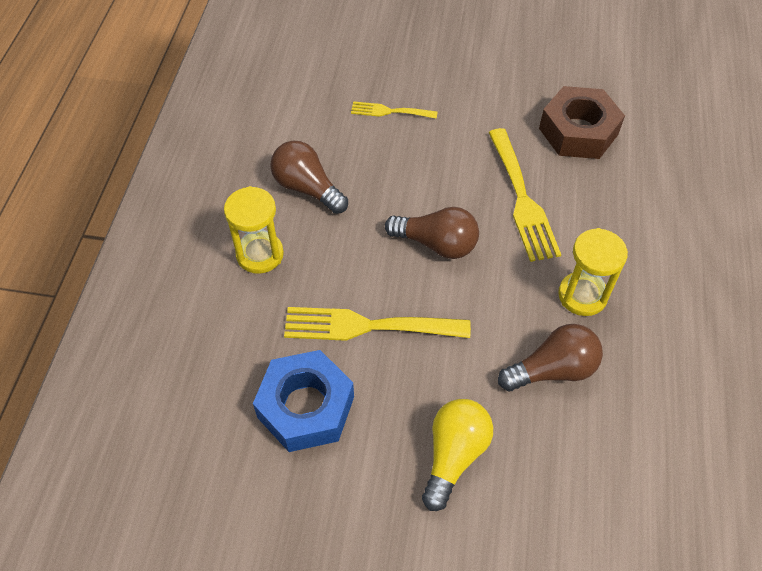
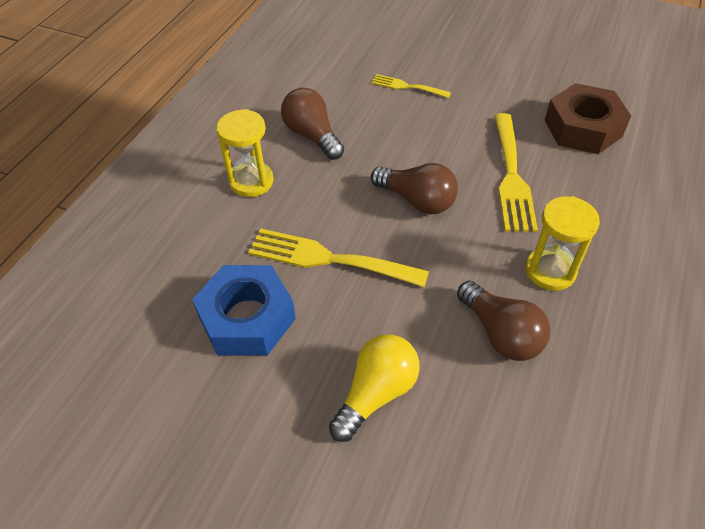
camera: 15 degrees right, 5 degrees down
(552, 370) = (501, 333): brown light bulb -> brown light bulb turned 60 degrees clockwise

